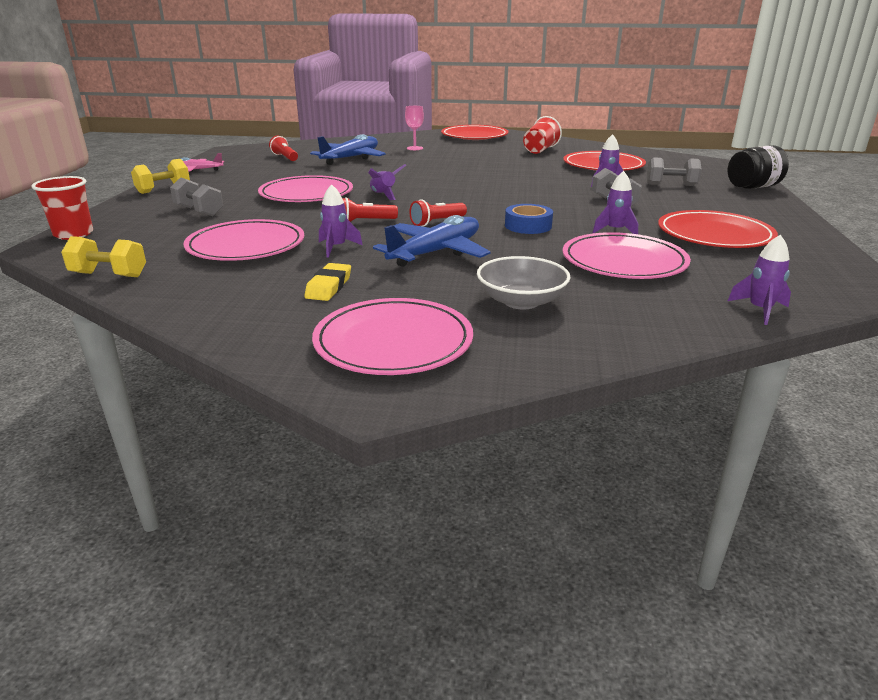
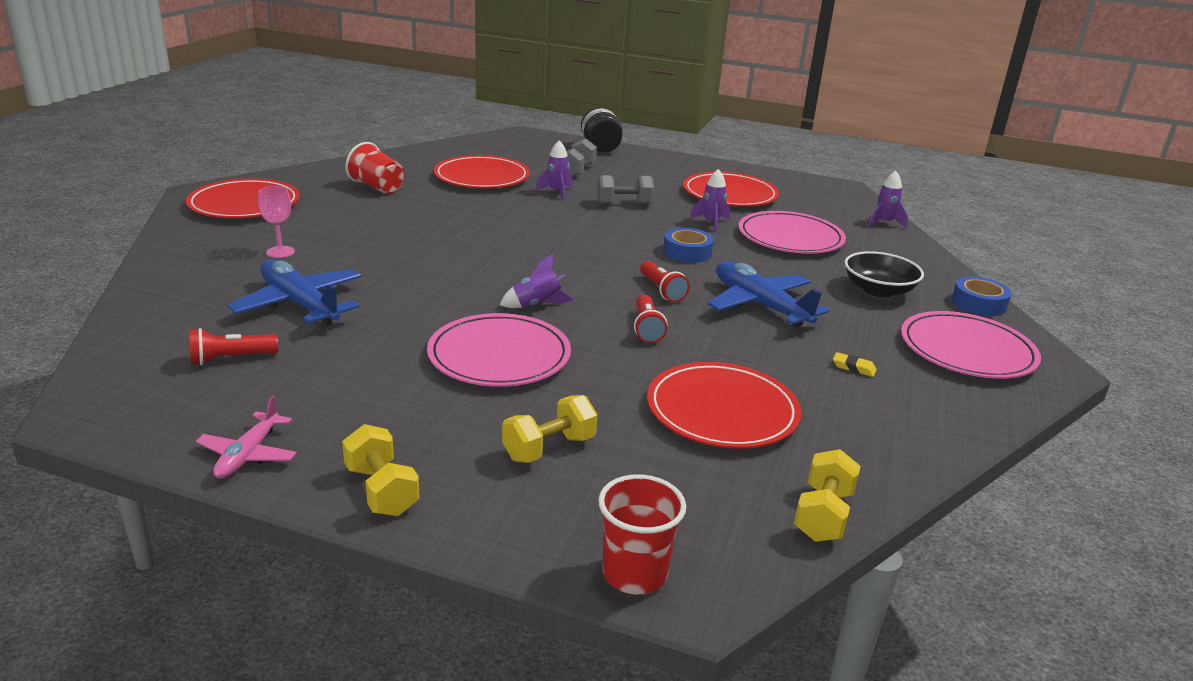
camera: 80 degrees left, 0 degrees up
(199, 211) = (549, 448): grey dumbbell -> yellow dumbbell
(246, 246) = (722, 411): pink plate -> red plate
(329, 287) = (853, 368): yellow eraser -> yellow eraser, size x0.64
(336, 248) = (738, 354): purple rocket -> none
(521, 301) = (878, 290): grey bowl -> black bowl
(539, 359) = (978, 303): none -> blue tape

